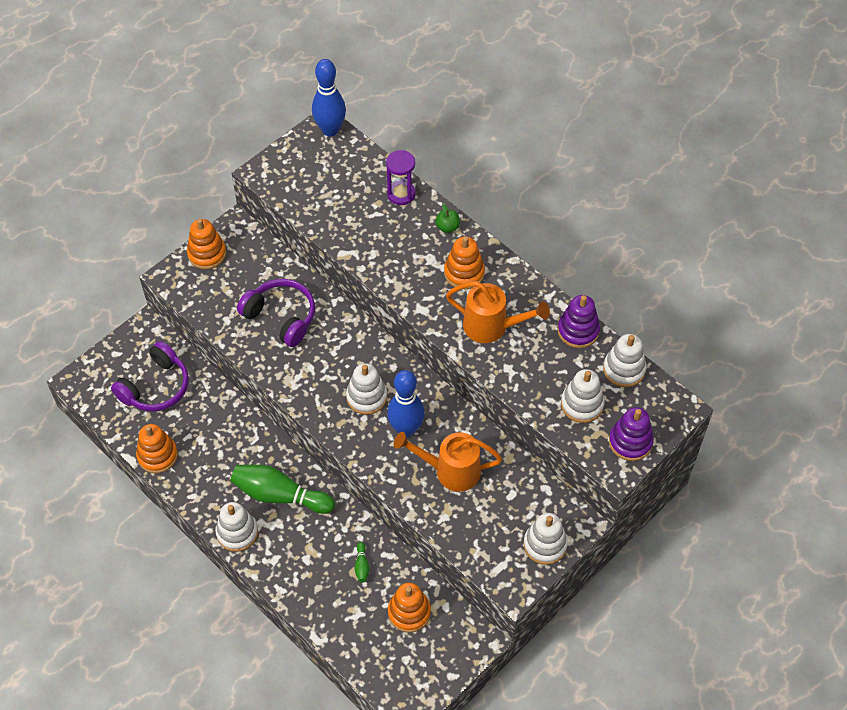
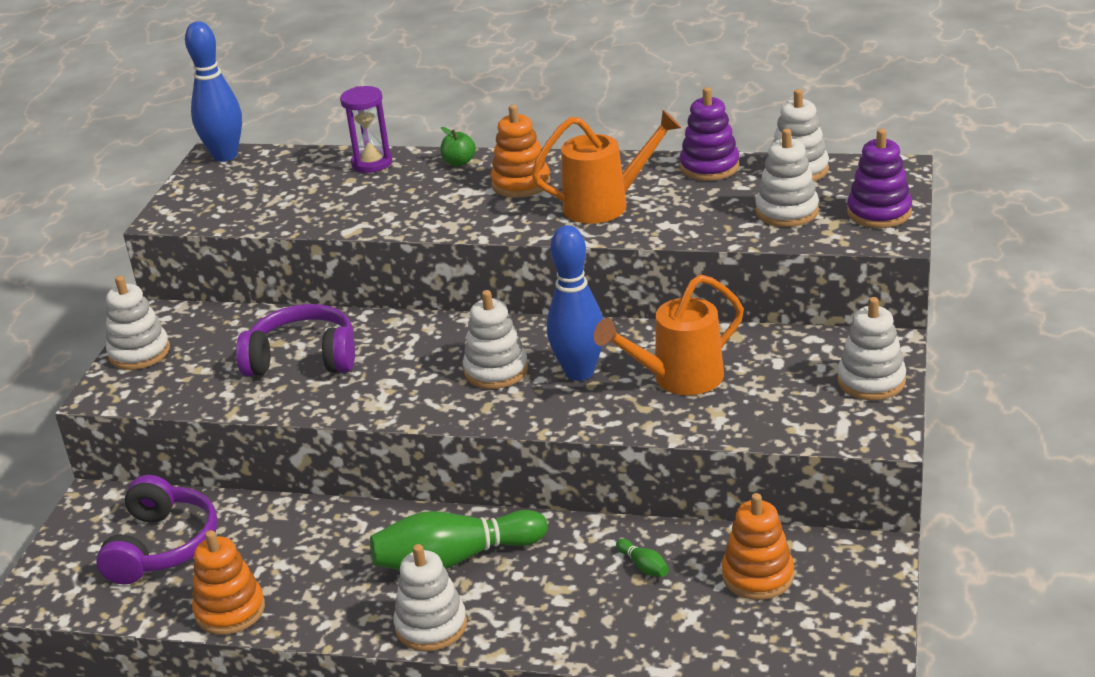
camera: 30 degrees left, 25 degrees down
(207, 254) = (139, 353): orange stacking toy -> white stacking toy

